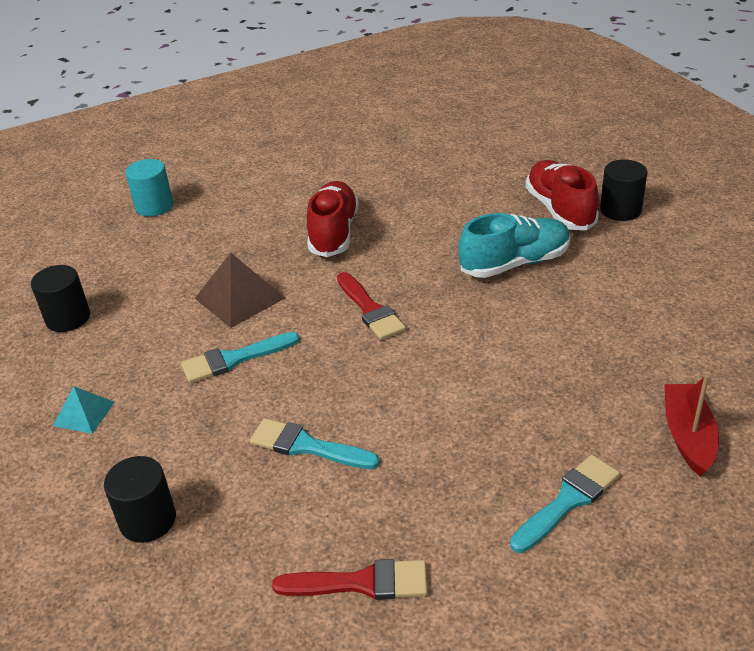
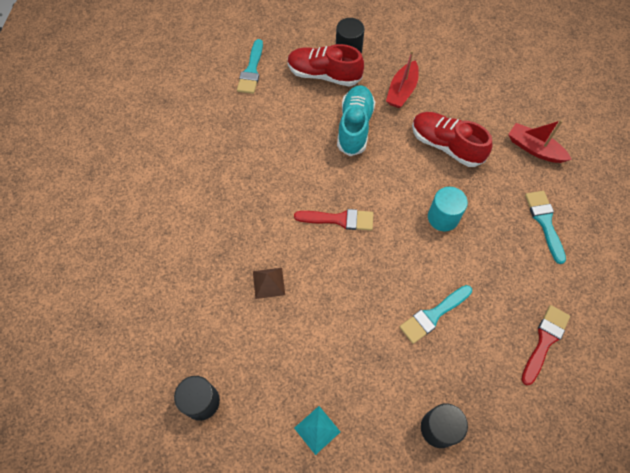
camera: 60 degrees left, 25 degrees up
(154, 206) = (106, 285): turquoise cylinder -> turquoise cylinder (443, 217)
(234, 359) = (329, 316): turquoise brush -> turquoise brush (251, 70)
(240, 298) = (268, 283): brown pyramid -> brown pyramid, size x0.60
(334, 233) = (244, 194): red shoe -> red shoe (446, 145)
(619, 274) = (402, 91): none -> red boat

